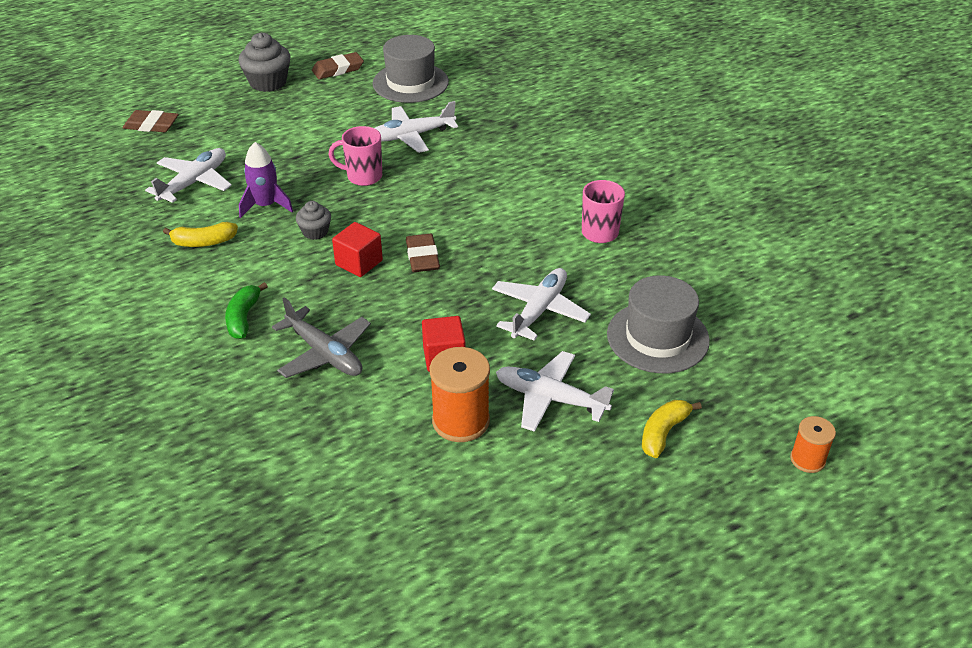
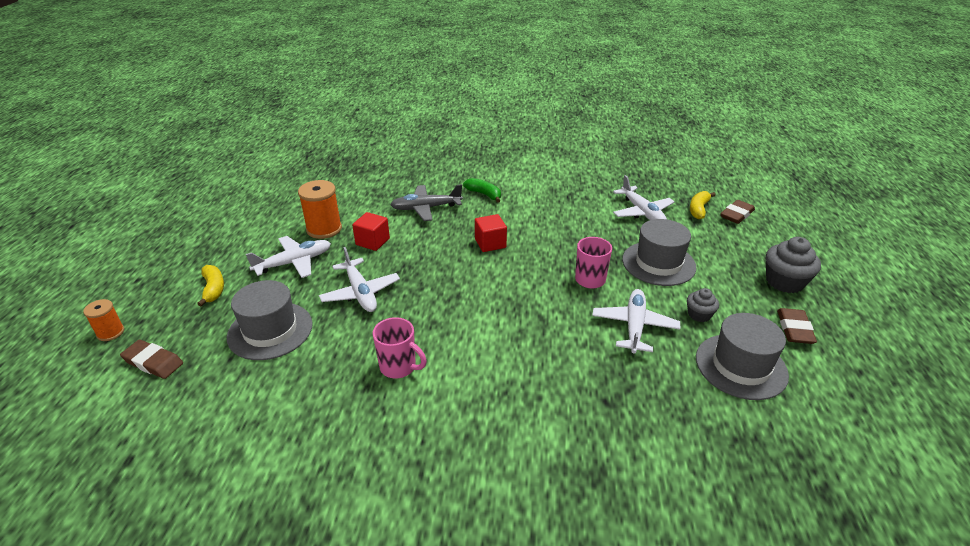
camera: 125 degrees right, 5 degrees down
(203, 242) = (569, 200): yellow banana -> yellow banana (698, 209)
(265, 205) = (589, 229): purple rocket -> none
(297, 147) = (658, 263): none -> grey hat
(315, 232) = (540, 238): grey cupcake -> grey cupcake (699, 314)
(422, 257) = (468, 269): brown eraser -> brown eraser (153, 362)

